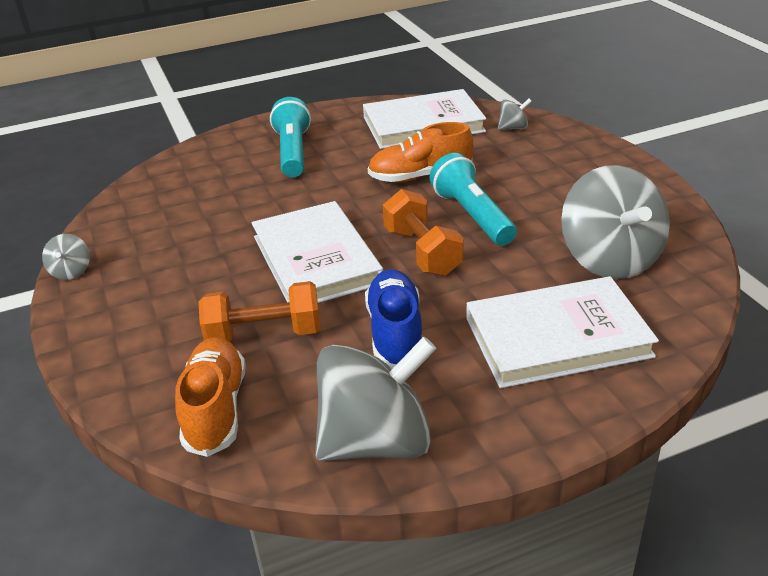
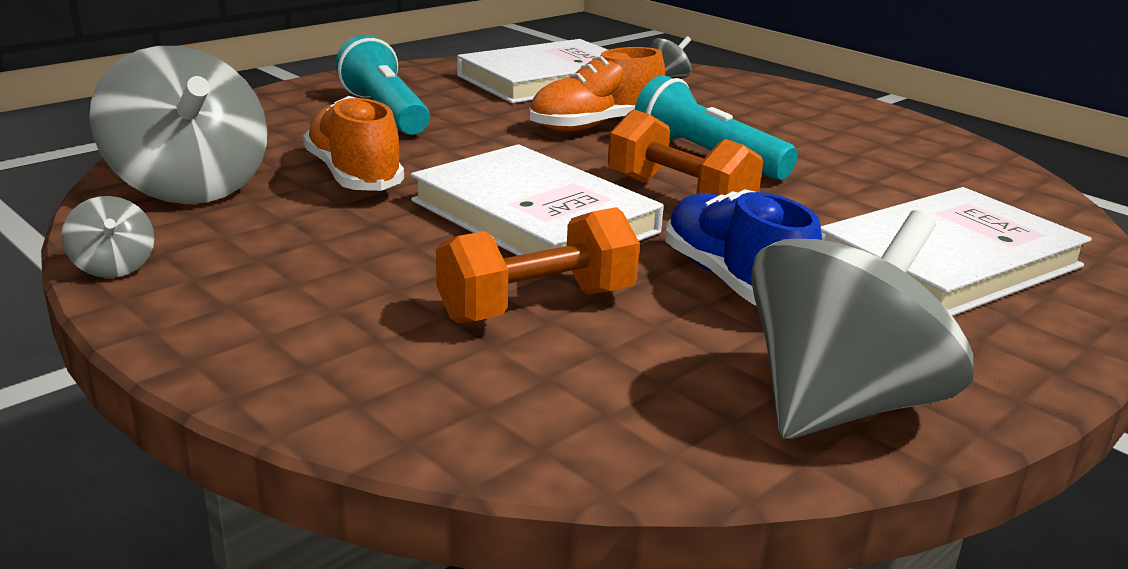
camera: 25 degrees left, 10 degrees down
(216, 409) = (546, 406): orange shoe -> orange shoe (354, 175)
(610, 259) = (921, 183): grey spinning top -> grey spinning top (189, 187)

